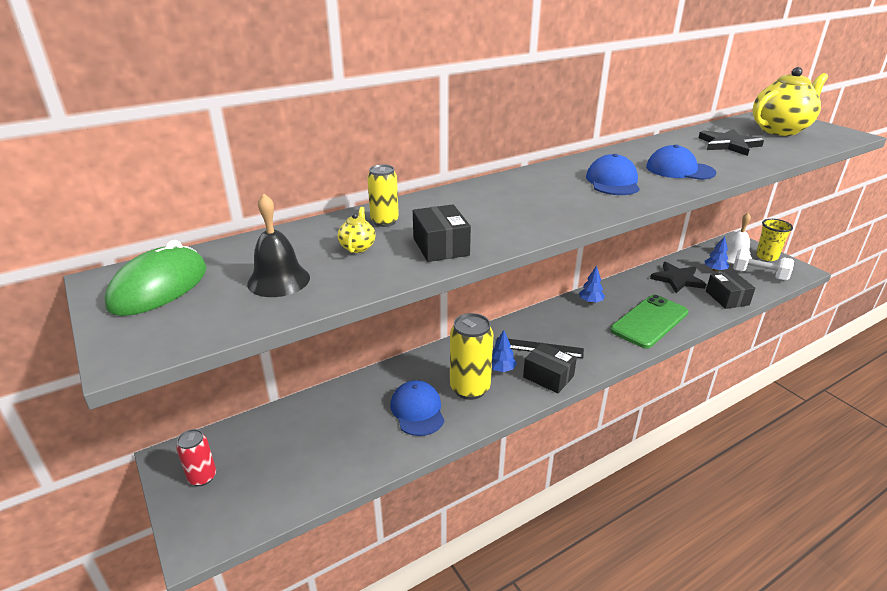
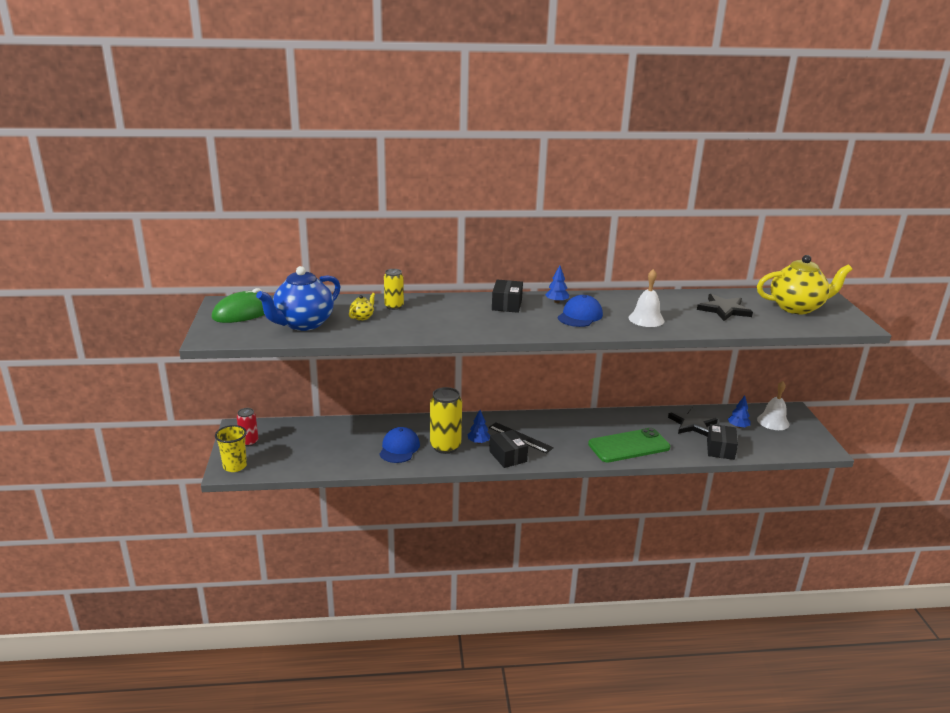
camera: 25 degrees right, 5 degrees down
(278, 280) = (303, 324): black bell -> blue teapot
(440, 246) = (409, 328): black box -> black box (507, 305)
(590, 301) = (595, 419): blue tree -> blue tree (556, 302)
(679, 170) = (646, 319): blue cap -> white bell
(759, 275) = (776, 441): white dumbbell -> none
(766, 256) = (805, 430): yellow cup -> yellow cup (235, 466)

